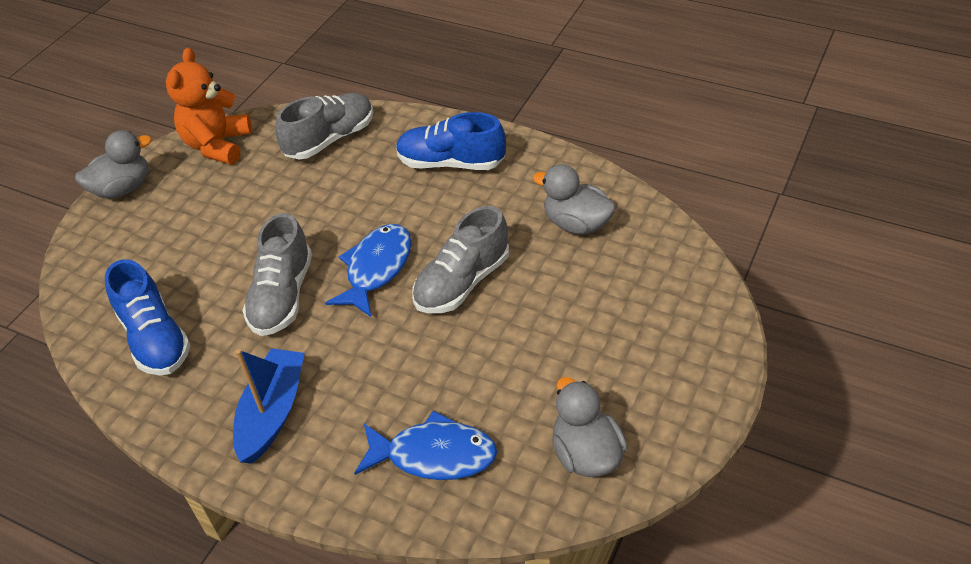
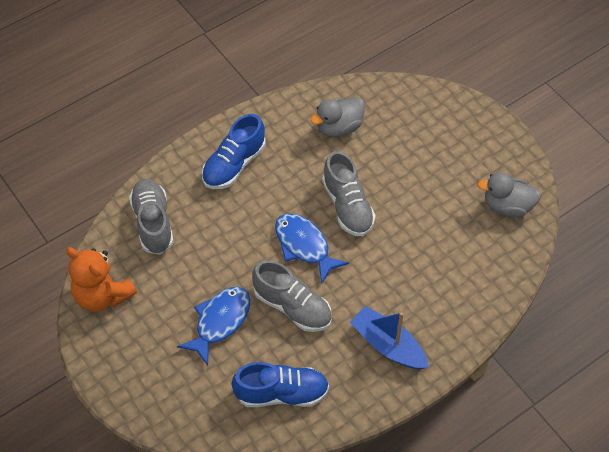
camera: 65 degrees left, 10 degrees up
(123, 188) = (105, 373): grey duck -> none
(434, 455) = (468, 275): blue fish -> blue fish (220, 321)

